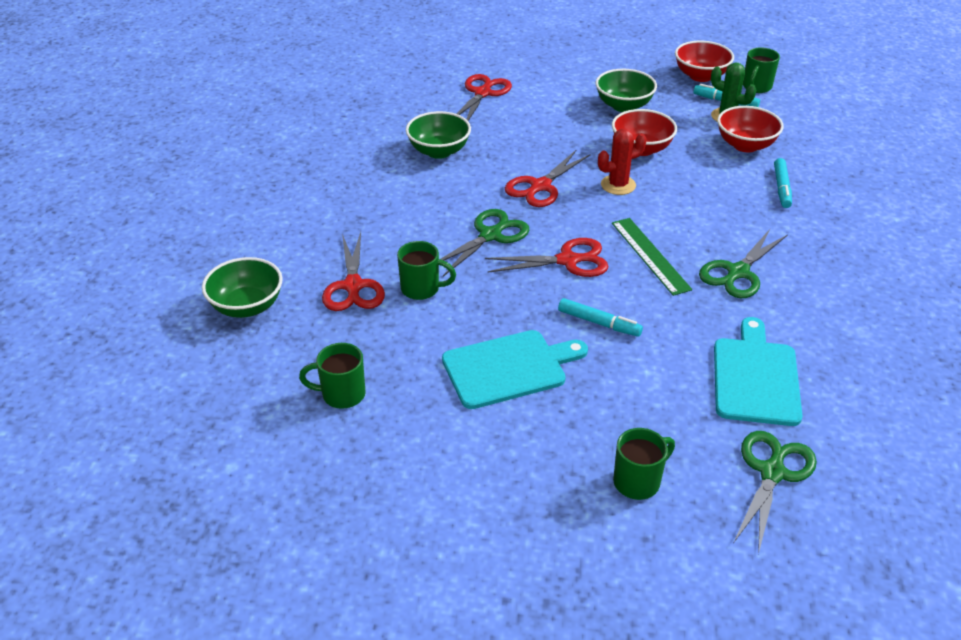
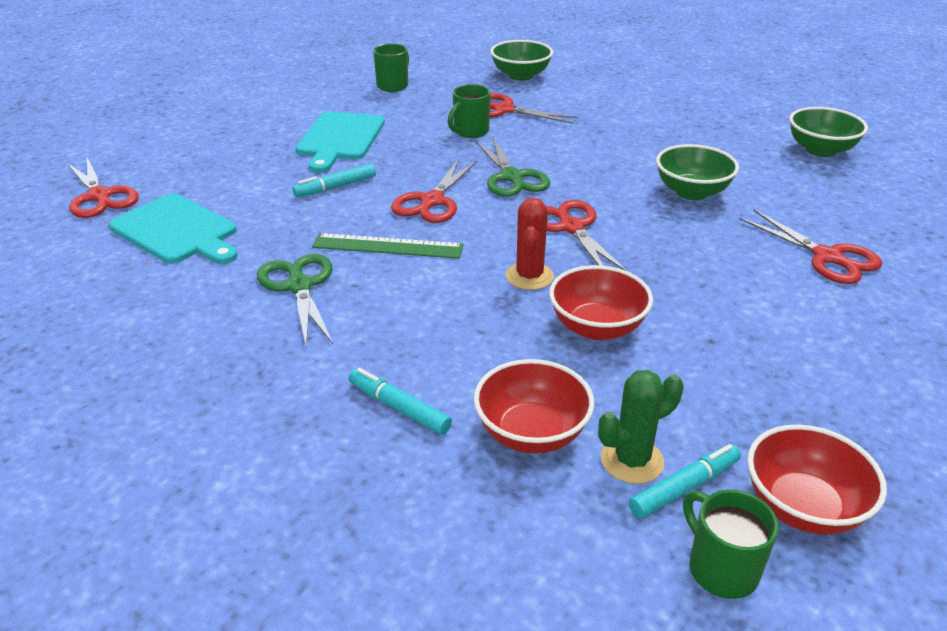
camera: 120 degrees right, 5 degrees down
(623, 106) = (730, 362): green bowl -> green bowl (820, 150)
(638, 481) = (179, 149): green mug -> none
(772, 472) = (100, 197): green scissors -> red scissors

